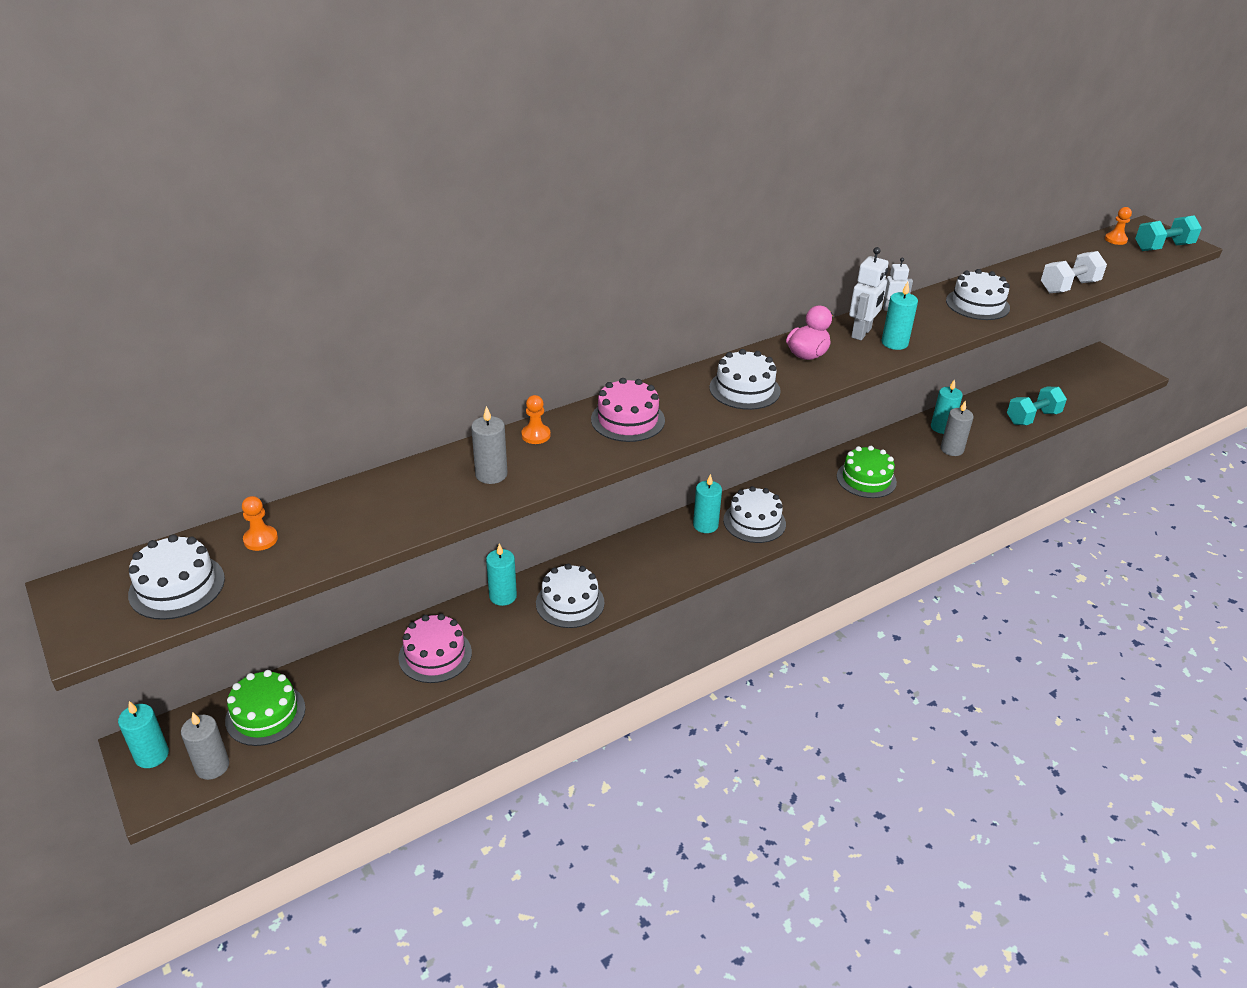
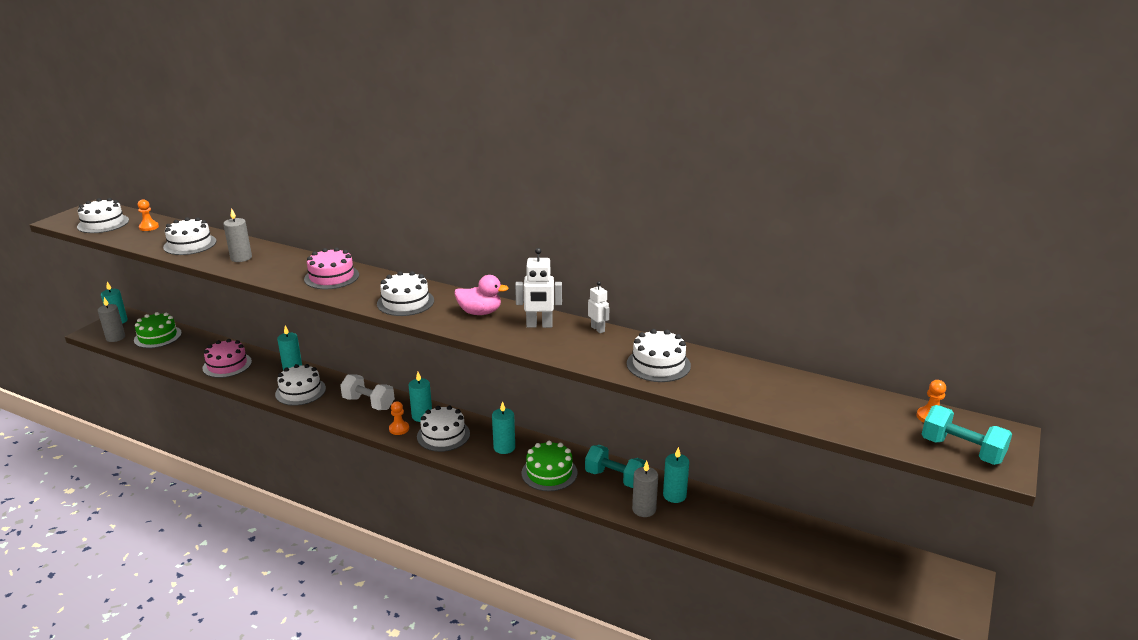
camera: 60 degrees right, 10 degrees down
(386, 510) = (190, 244): none -> white cake
(536, 435) = (292, 258): orange pawn -> orange pawn (399, 429)
(894, 343) = (538, 341): turquoise candle -> turquoise candle (504, 447)
(1032, 418) = (759, 550): turquoise dumbbell -> turquoise dumbbell (615, 478)
(1068, 287) = (763, 405): white dumbbell -> white dumbbell (368, 403)

